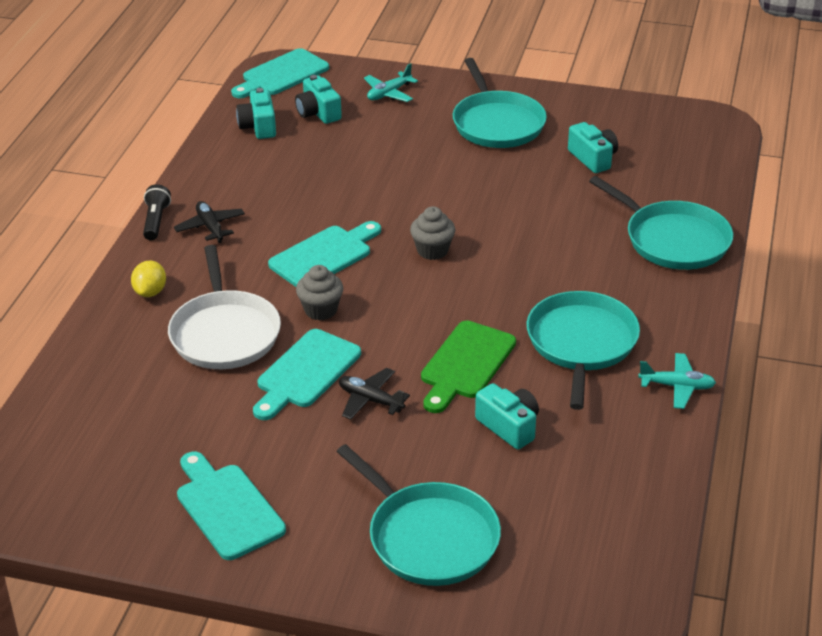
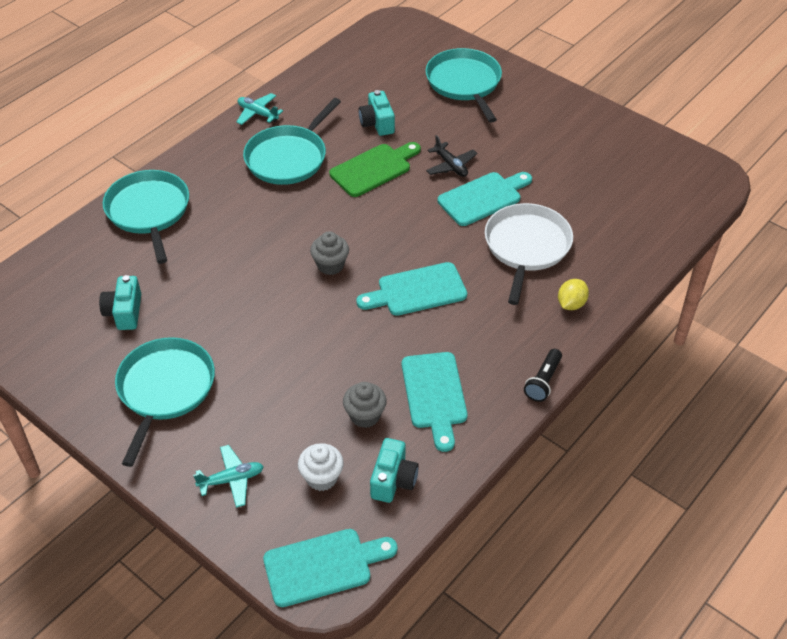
camera: 155 degrees left, 10 degrees up
(210, 227) = (497, 356): black plane -> none
(227, 508) = (571, 131): turquoise cutting board -> turquoise cutting board (434, 395)
(318, 113) = (322, 478): turquoise camera -> white cupcake
(320, 310) = (447, 242): grey cupcake -> grey cupcake (365, 416)

